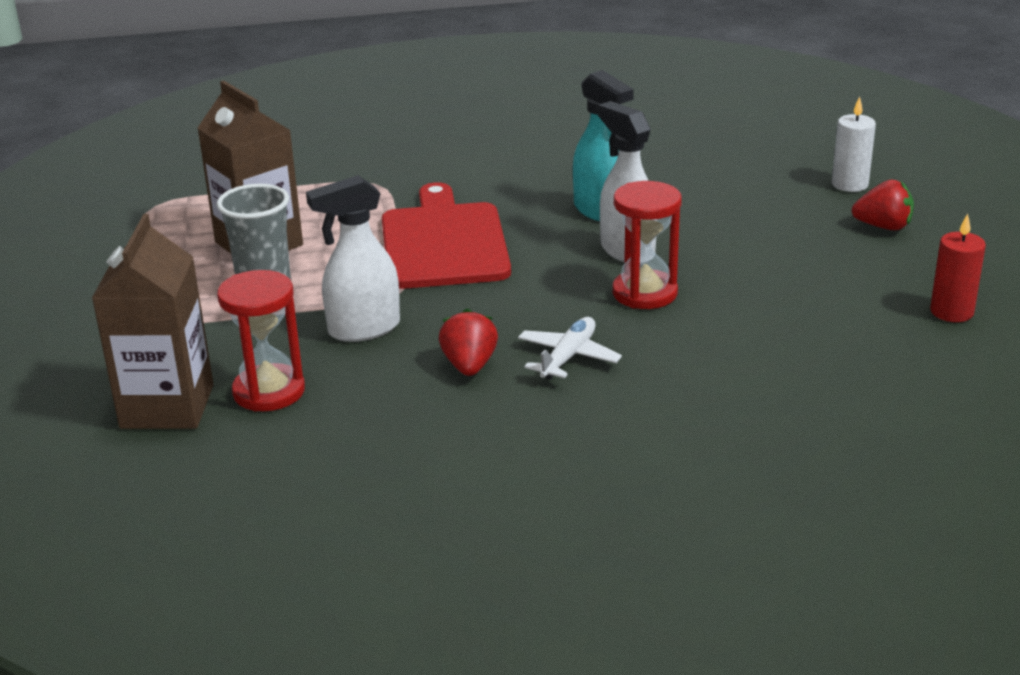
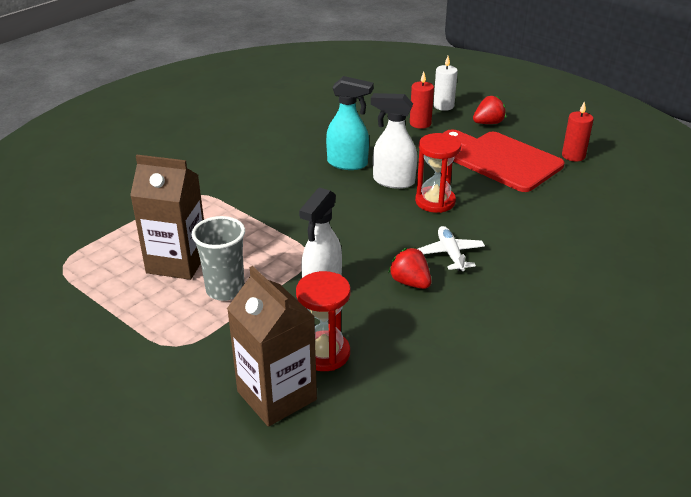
camera: 40 degrees left, 5 degrees up
(443, 242) = (290, 215): red cutting board -> red cutting board (502, 160)
(777, 195) = (420, 123): none -> red candle

